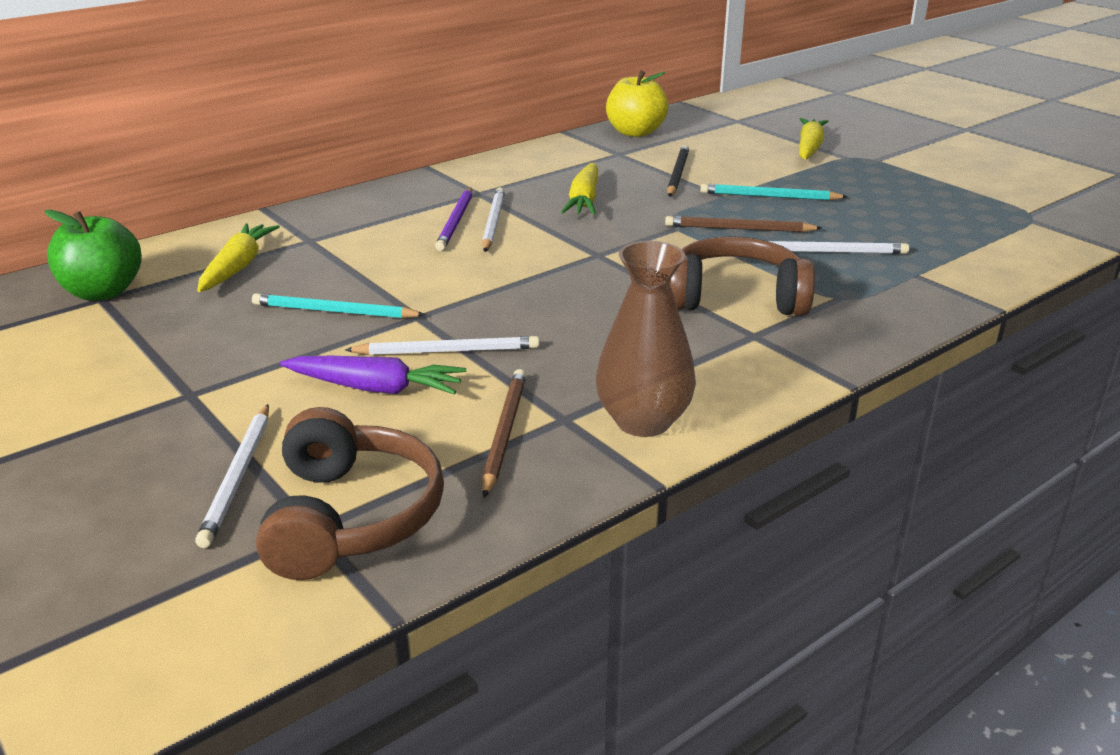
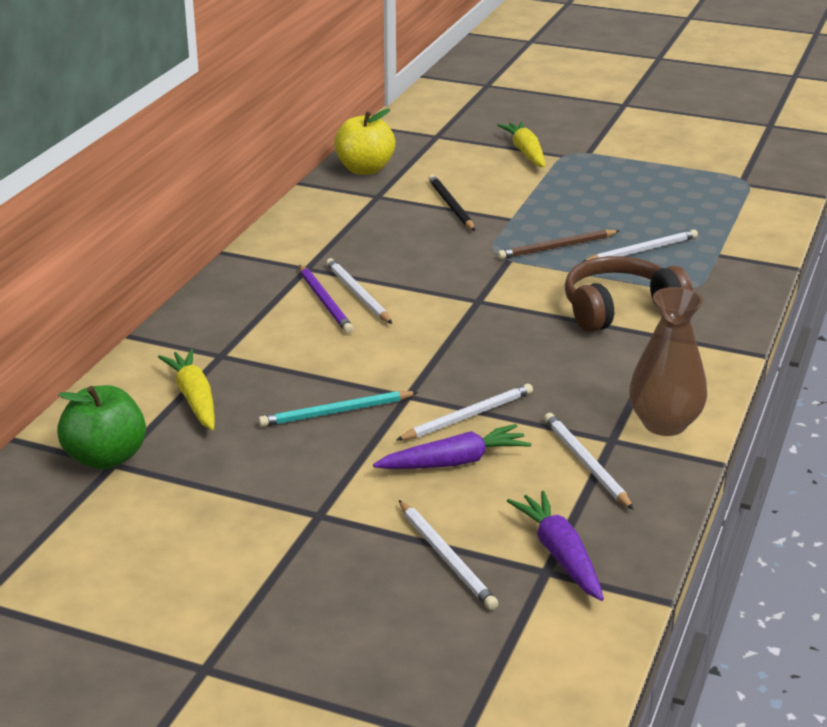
camera: 30 degrees left, 0 degrees up
(350, 517) = (560, 554): brown headphones -> purple carrot
(504, 433) = (586, 463): brown pencil -> white pencil
(584, 200) = (406, 252): yellow carrot -> none
(769, 197) = (547, 210): turquoise pencil -> none

